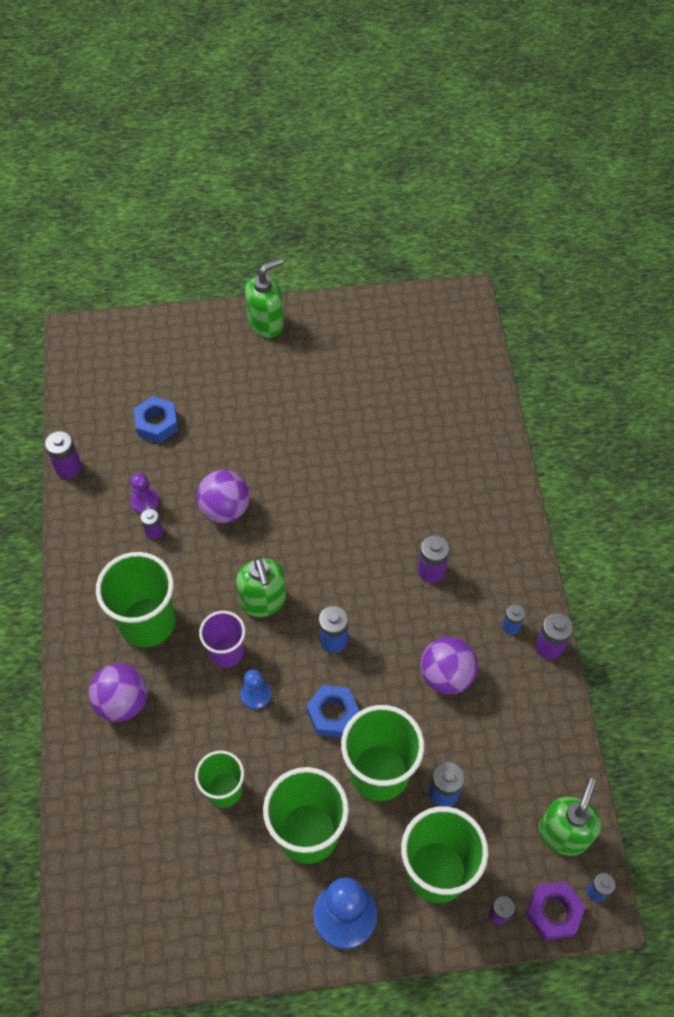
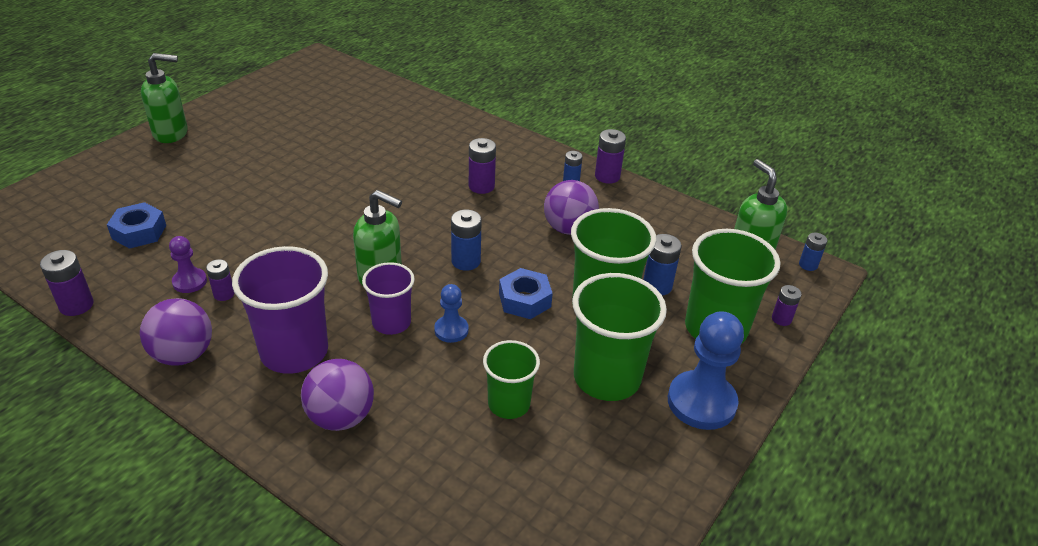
camera: 50 degrees left, 20 degrees down
(147, 622) = (294, 351): green cup -> purple cup
(225, 509) = (274, 245): purple ball -> purple ball (183, 355)
(266, 323) = (171, 133): green soap dispenser -> green soap dispenser turned 75 degrees clockwise
(553, 912) = (805, 293): purple nut -> none

